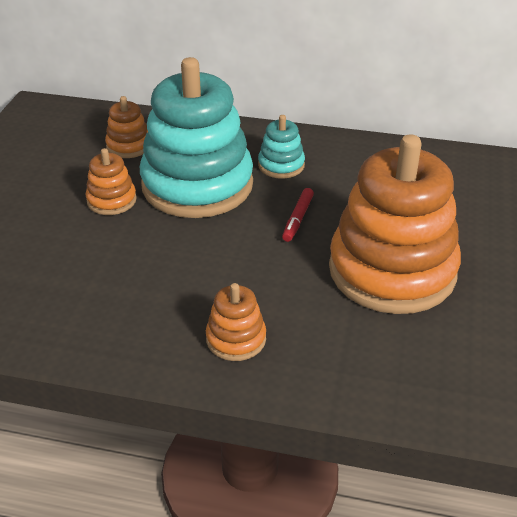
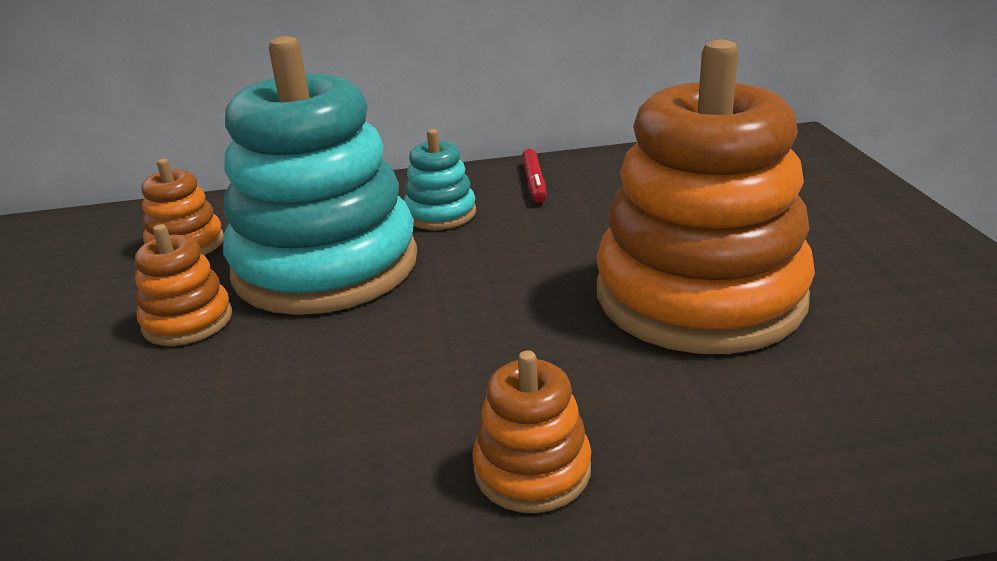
camera: 20 degrees left, 10 degrees down
(298, 219) = (511, 269): red marker -> red marker (534, 183)

